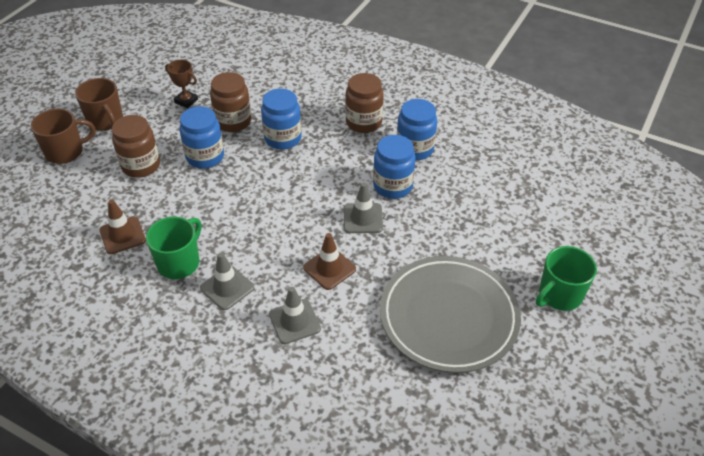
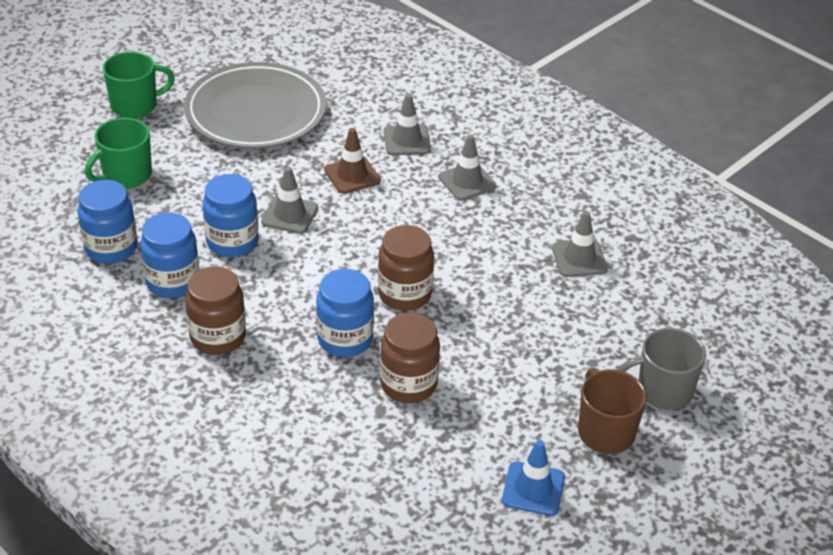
camera: 165 degrees left, 5 degrees down
(66, 152) = (662, 391): brown mug -> grey mug
(122, 235) = (579, 259): brown traffic cone -> grey traffic cone
(141, 165) = (553, 344): brown jar -> brown jar (404, 294)
(149, 86) = (533, 489): none -> blue traffic cone
(179, 262) = (515, 216): green mug -> green mug (126, 175)
(186, 101) = (474, 441): brown trophy -> none
(205, 157) = (462, 336): blue jar -> blue jar (111, 248)

